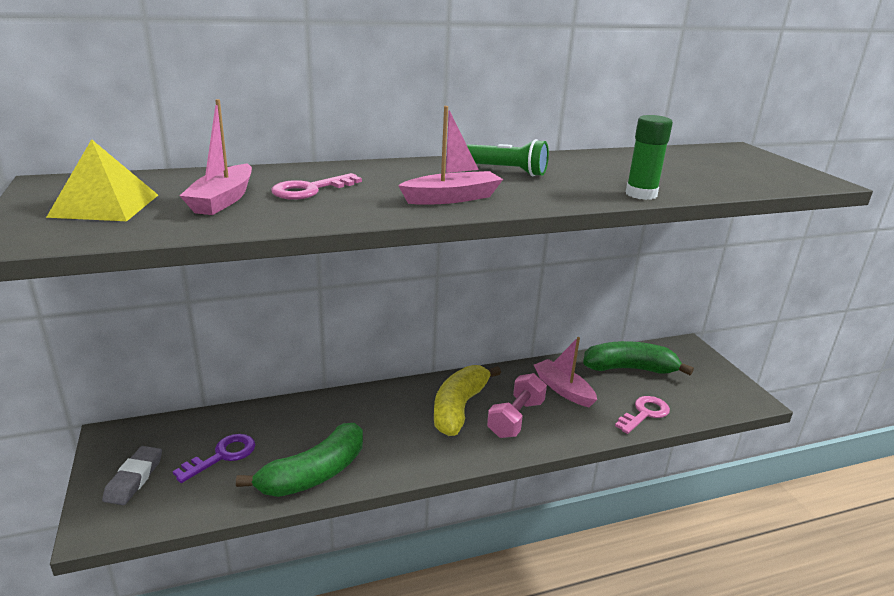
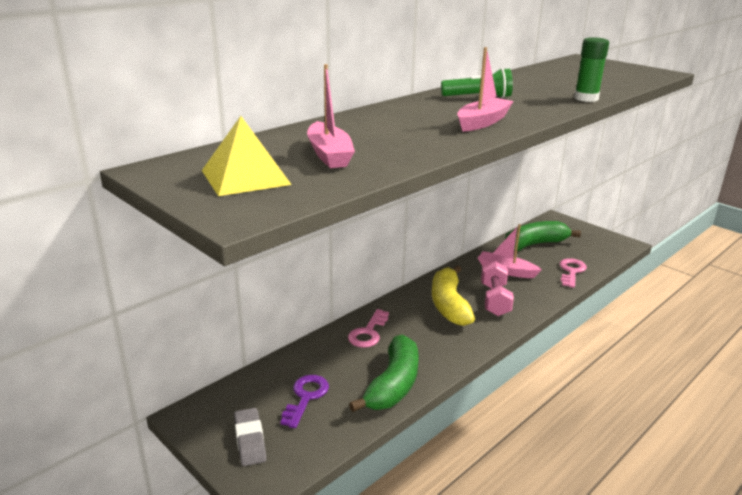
camera: 25 degrees left, 0 degrees up
(310, 190) = (376, 135): pink key -> pink key (368, 332)

